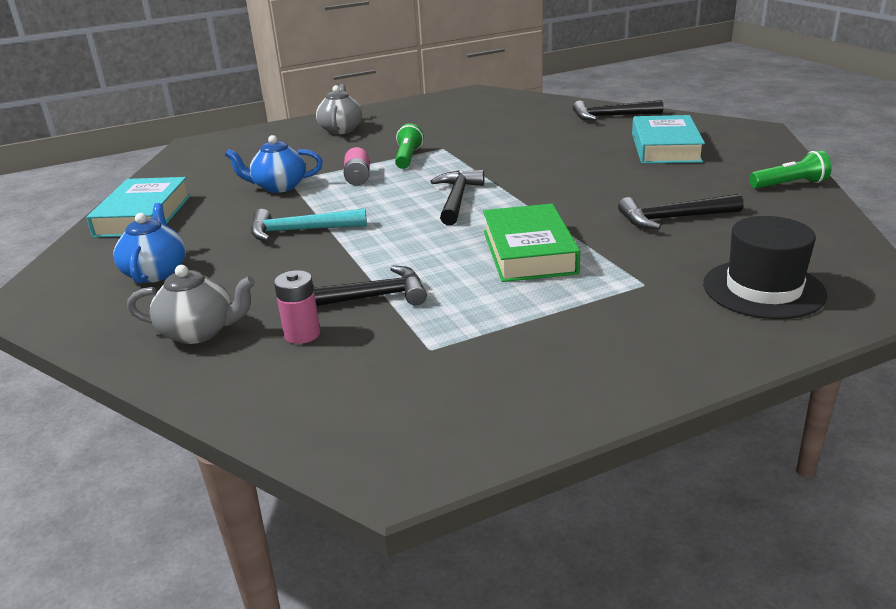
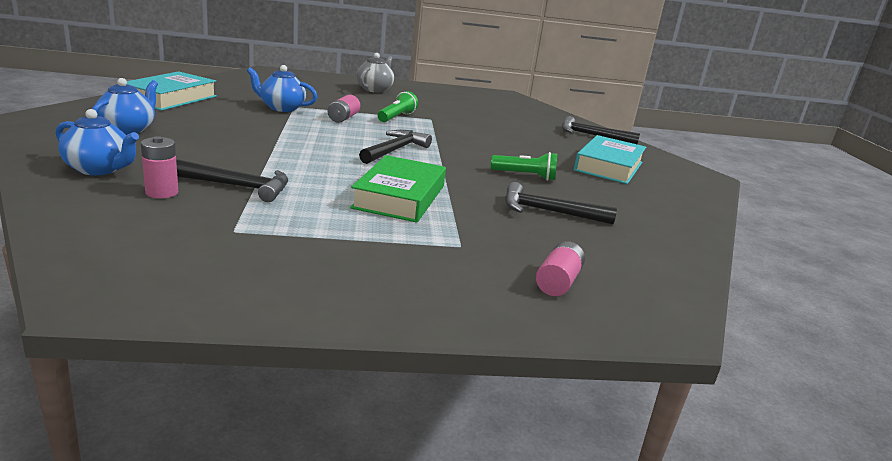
camera: 15 degrees right, 5 degrees down
(199, 332) = (99, 169): grey teapot -> blue teapot
(300, 231) = (256, 135): turquoise hammer -> none
(763, 289) = (558, 282): black hat -> pink battery
(790, 184) = (685, 220): green flashlight -> green flashlight (525, 176)

